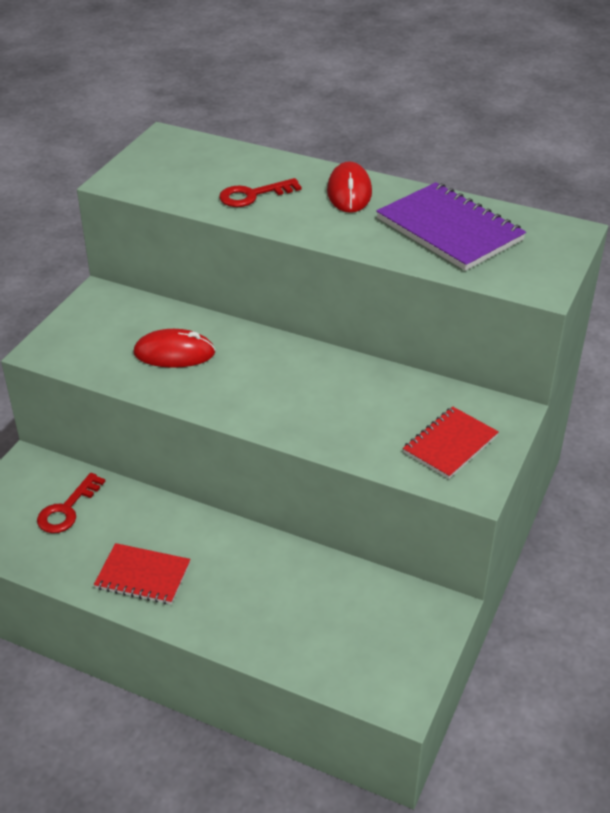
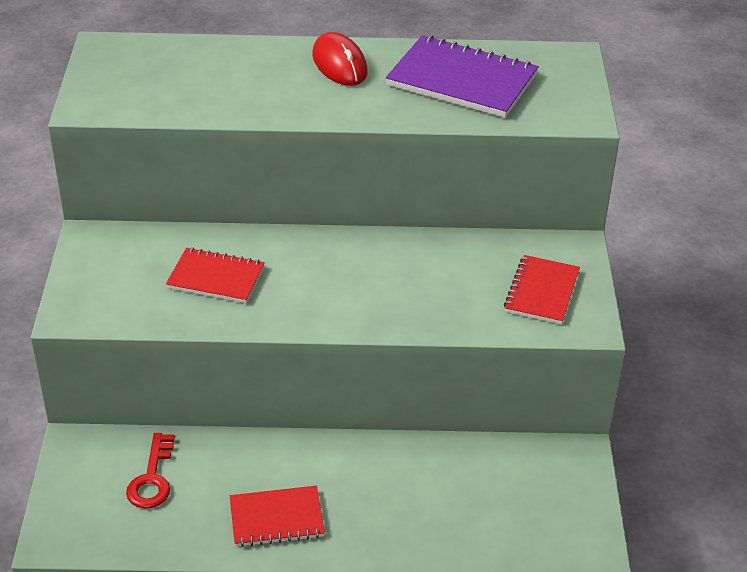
camera: 25 degrees left, 0 degrees up
(174, 353) = (216, 278): red mouse -> red notebook
(253, 195) = (245, 89): red key -> none

